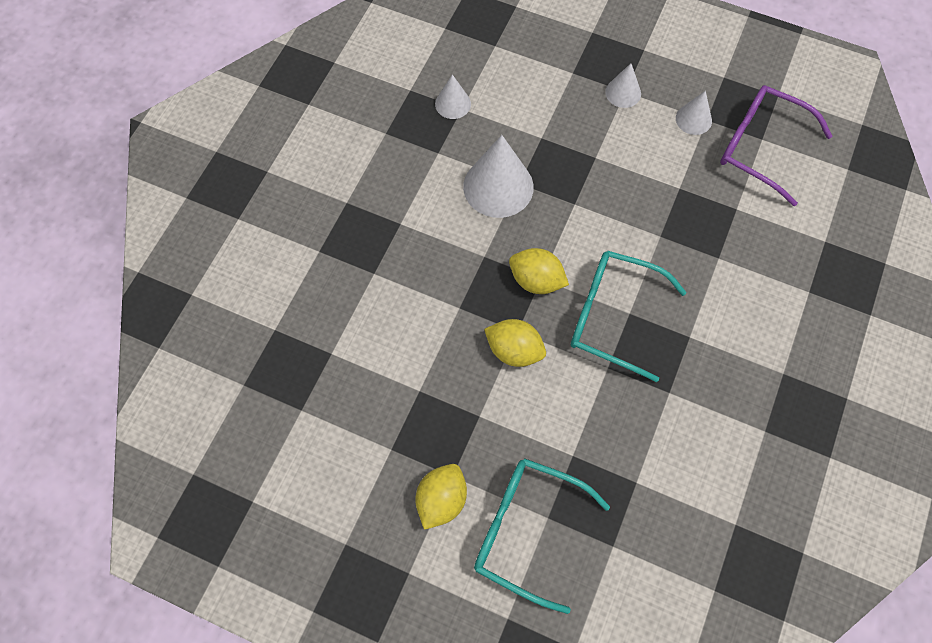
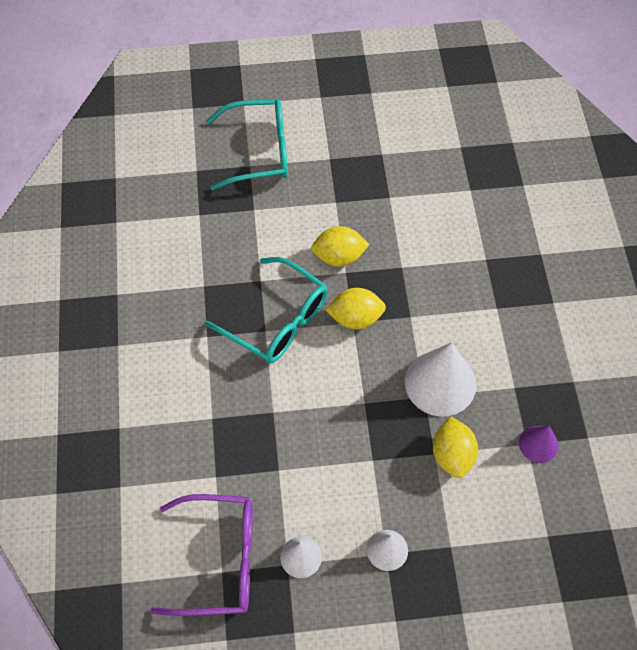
camera: 150 degrees right, 5 degrees down
(441, 500) = (327, 142): yellow lemon -> yellow lemon (452, 455)
(453, 104) = (538, 444): white cone -> purple cone
(612, 316) = (277, 320): turquoise glasses -> turquoise glasses turned 45 degrees clockwise

